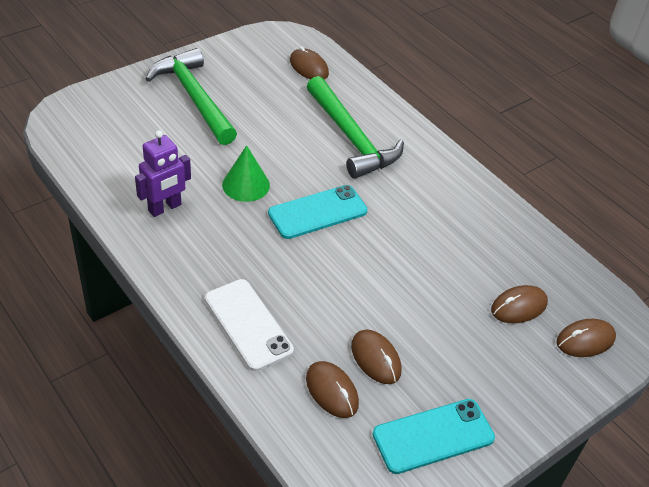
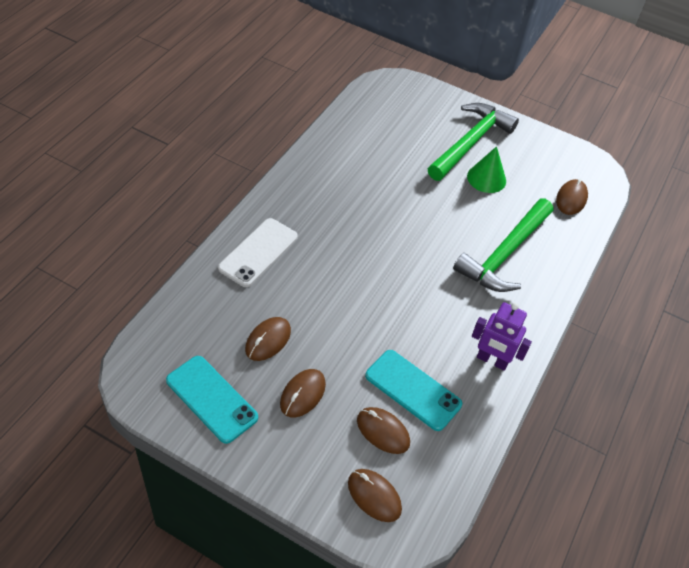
camera: 65 degrees right, 5 degrees up
(165, 208) = (341, 169): purple robot -> purple robot (492, 360)
(246, 185) = (397, 205): green cone -> green cone (486, 178)
(317, 212) = (399, 258): turquoise phone -> turquoise phone (413, 390)
(331, 391) = (222, 321): brown mouse -> brown mouse (302, 394)

